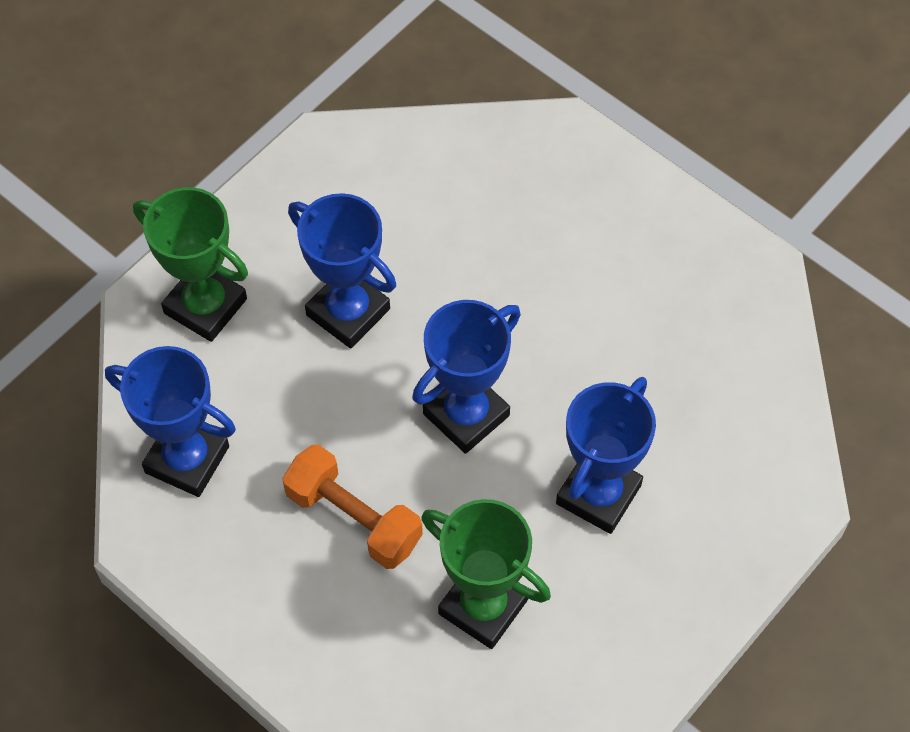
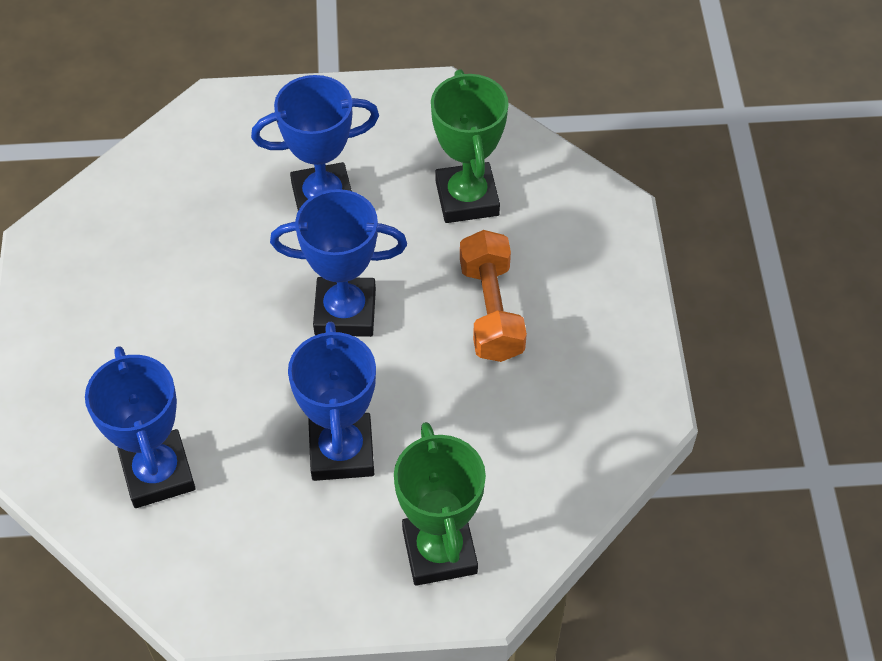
camera: 135 degrees left, 5 degrees down
(187, 459) = (566, 443): blue trophy -> blue trophy (158, 473)

